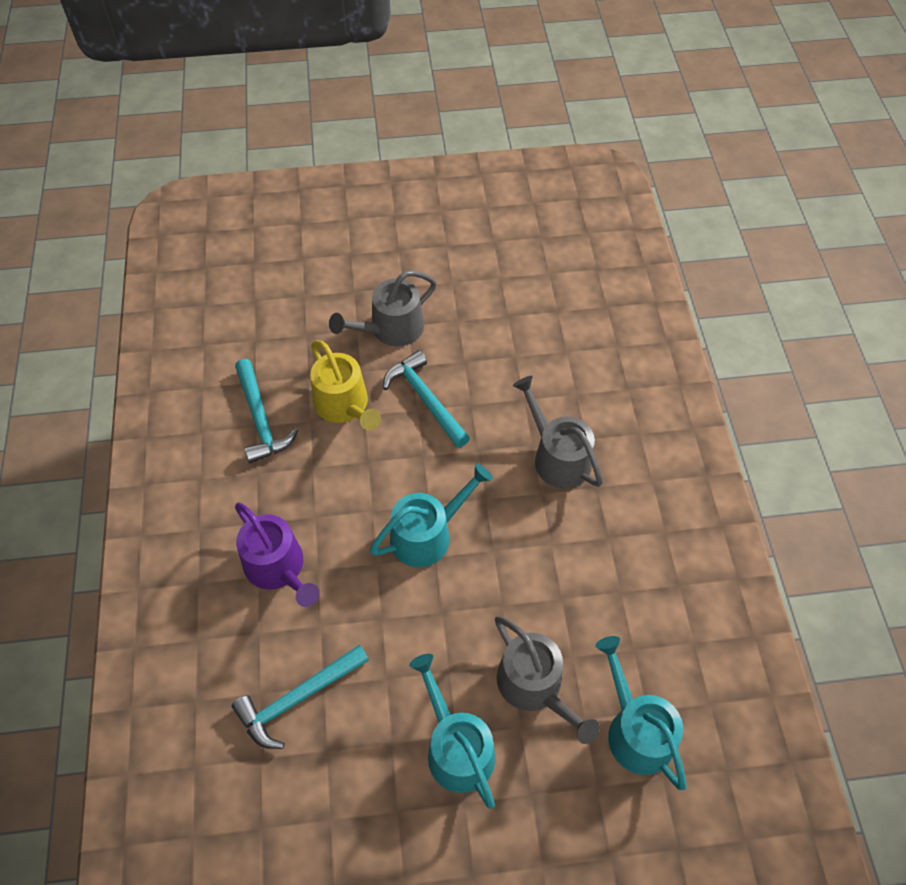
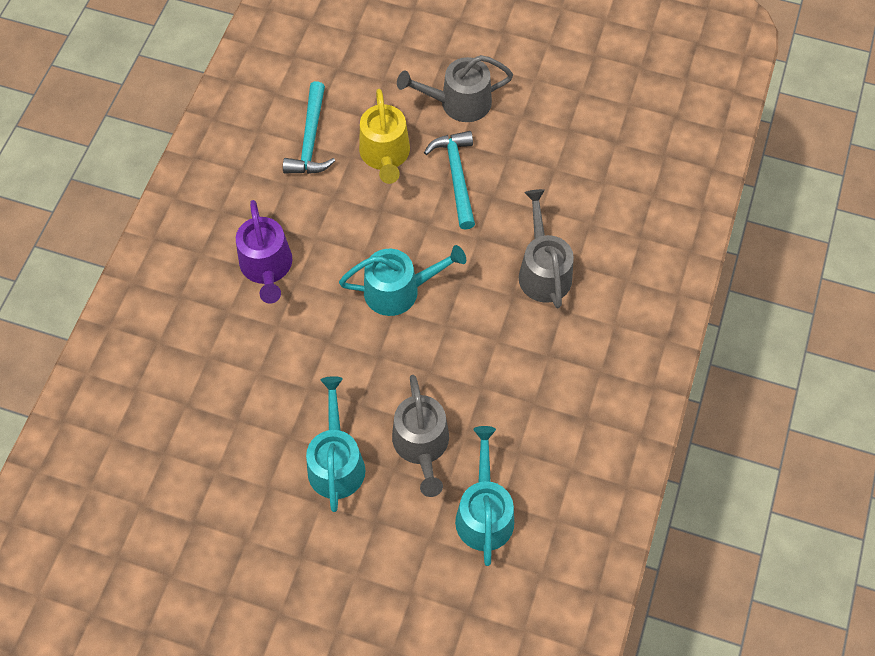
camera: 25 degrees right, 5 degrees up
(297, 698) = (234, 373): turquoise hammer -> none

